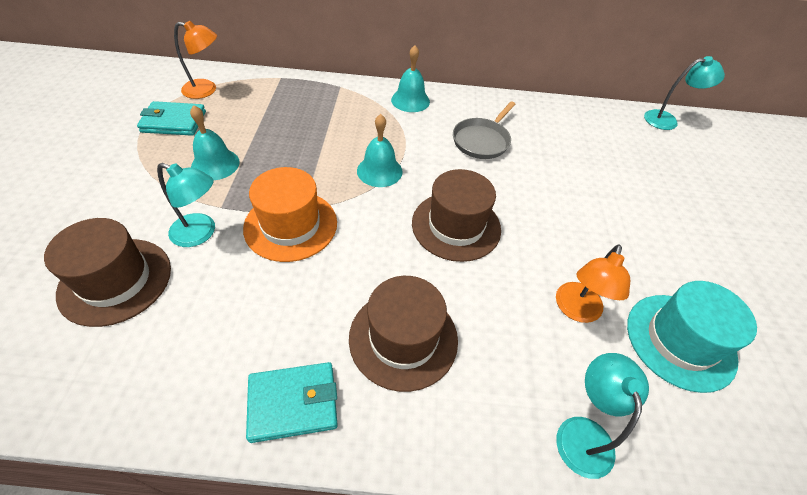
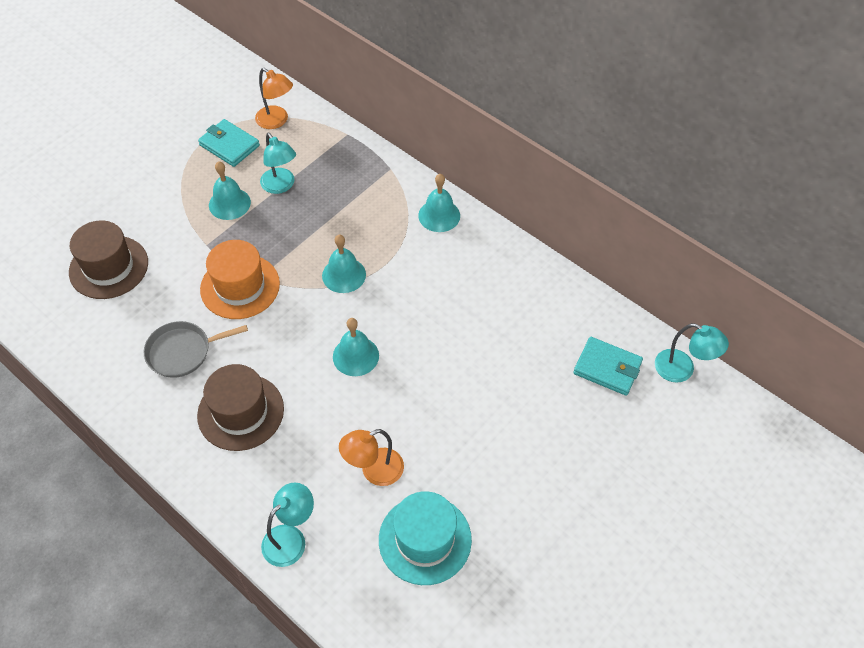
camera: 40 degrees right, 5 degrees up
(201, 233) = (179, 260): turquoise lamp -> turquoise lamp (281, 186)
(293, 403) = (147, 408): turquoise wallet -> turquoise wallet (607, 368)
(456, 226) = (355, 356): brown hat -> turquoise bell
(482, 141) = (460, 292): grey pan -> grey pan (182, 352)

